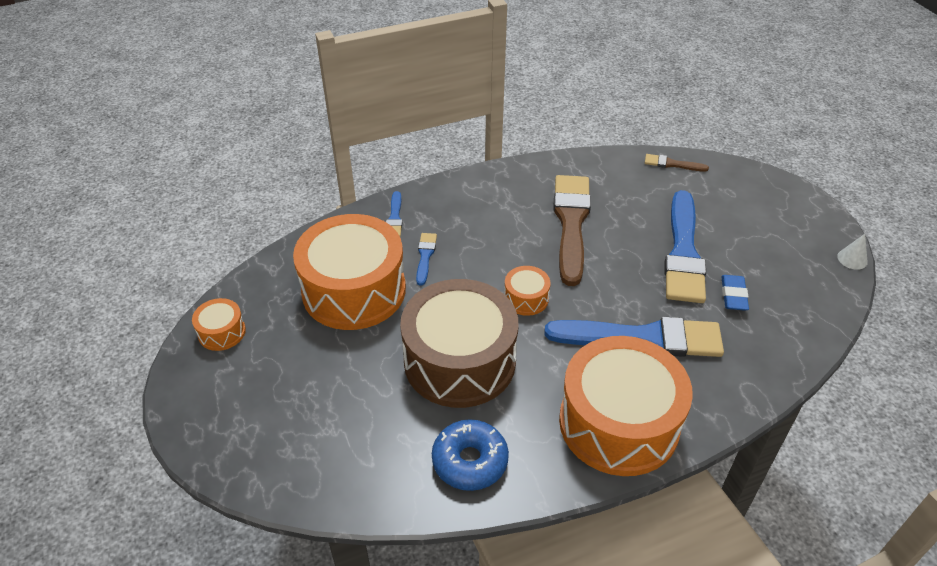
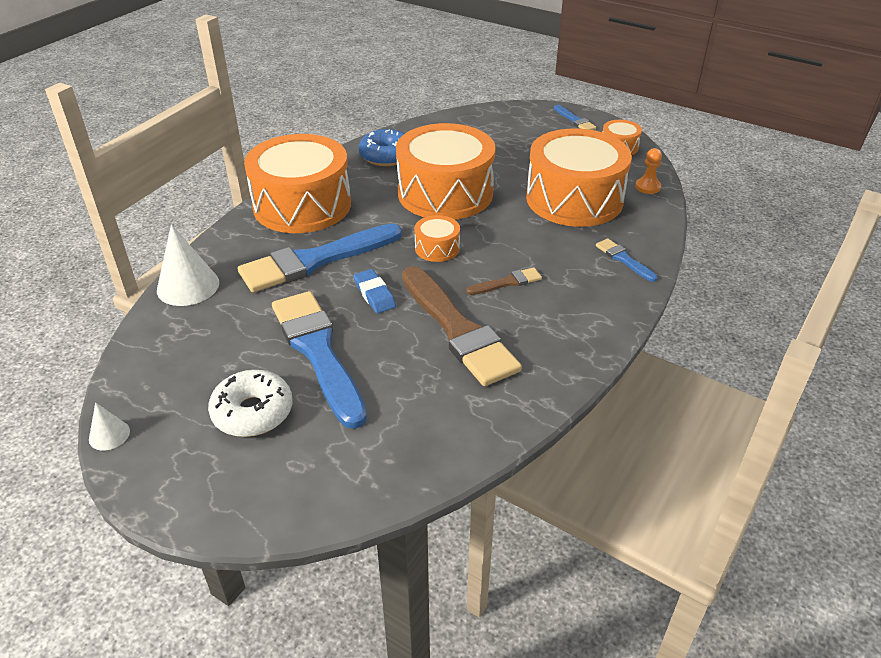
camera: 145 degrees right, 5 degrees down
(276, 270) = (647, 187): none -> orange pawn
(425, 256) = (555, 242): blue brush -> blue brush (575, 120)
(459, 361) = (445, 193): brown drum -> orange drum
(672, 164) = (398, 474): brown brush -> brown brush (507, 282)
(733, 295) = (245, 330): blue eraser -> blue eraser (374, 295)
(747, 232) = (253, 412): none -> white donut
(774, 366) = (188, 286): none -> white cone

